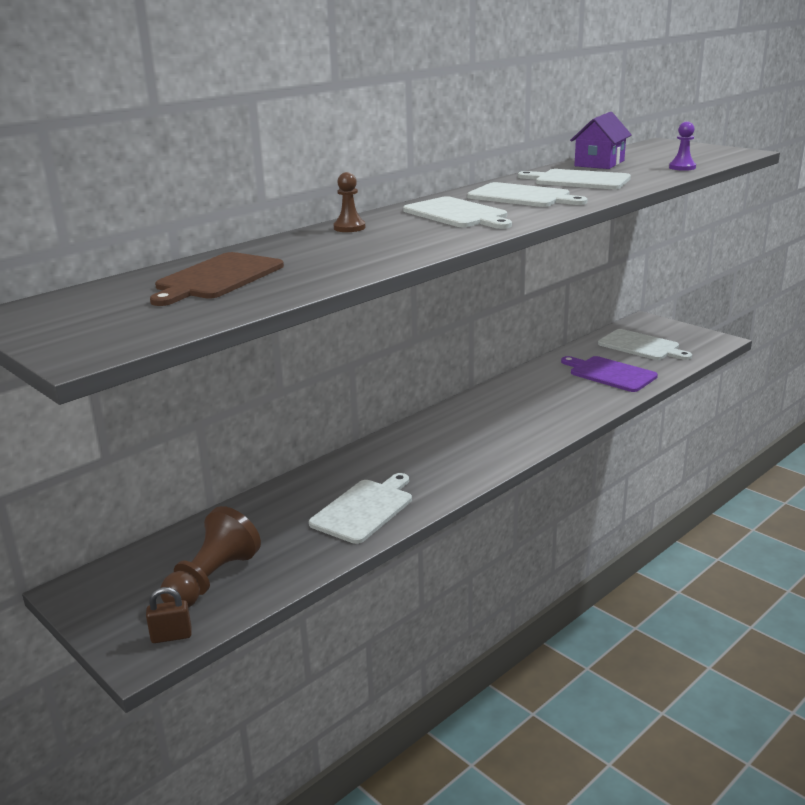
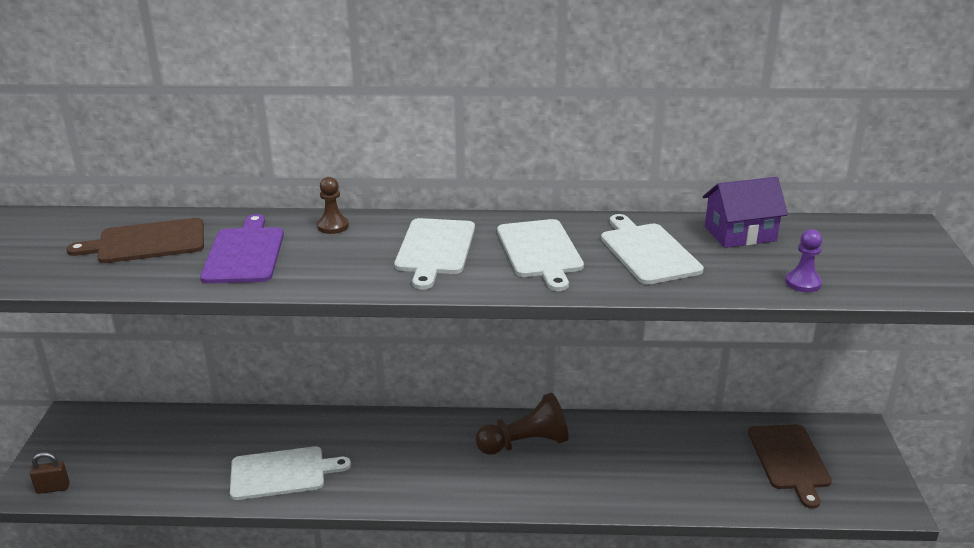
camera: 45 degrees right, 5 degrees up
(171, 636) = (53, 488): brown padlock -> brown padlock turned 45 degrees counterclockwise
(212, 579) = (128, 463): brown pawn -> brown pawn (525, 443)
(610, 374) = (692, 472): purple cutting board -> purple cutting board (245, 253)
(641, 346) = (789, 460): white cutting board -> brown cutting board

